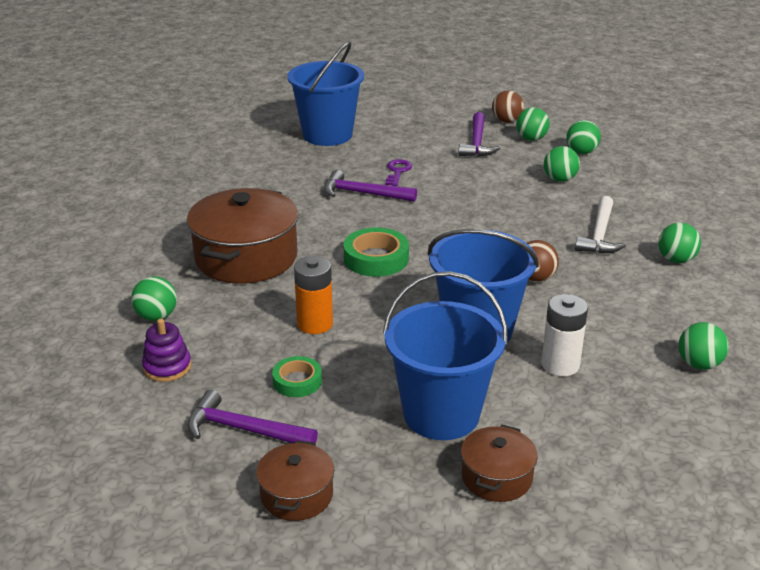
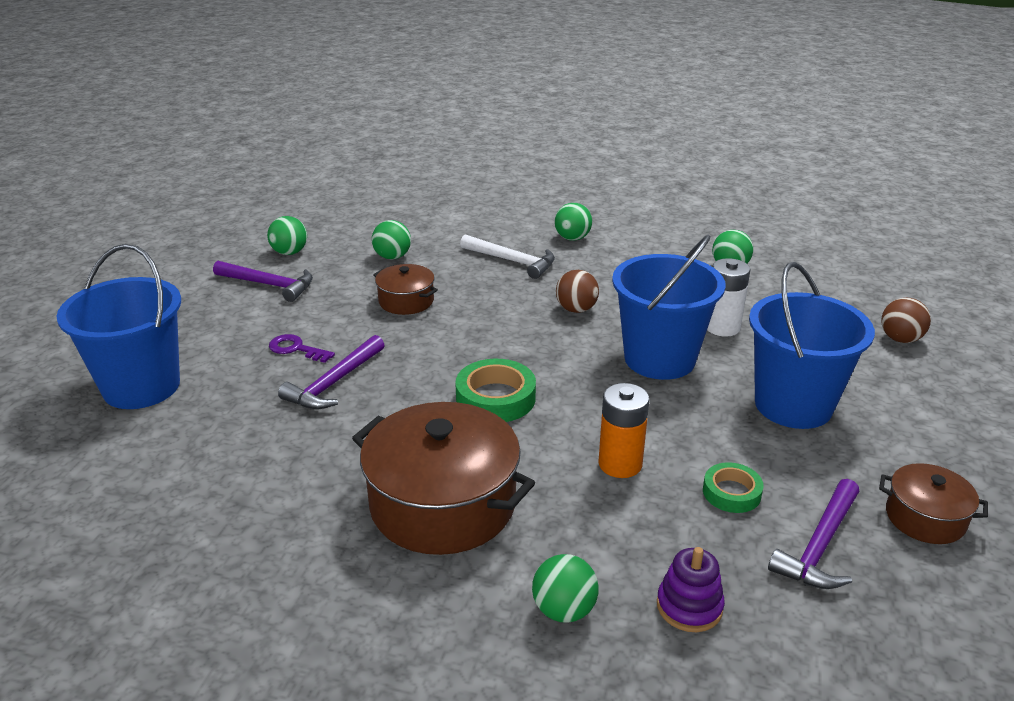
camera: 75 degrees left, 0 degrees up
(496, 477) = (882, 392): brown pot -> brown pot (406, 301)
(506, 121) = (232, 257): brown ball -> brown ball (900, 339)
(581, 152) = (344, 234): green ball -> none

